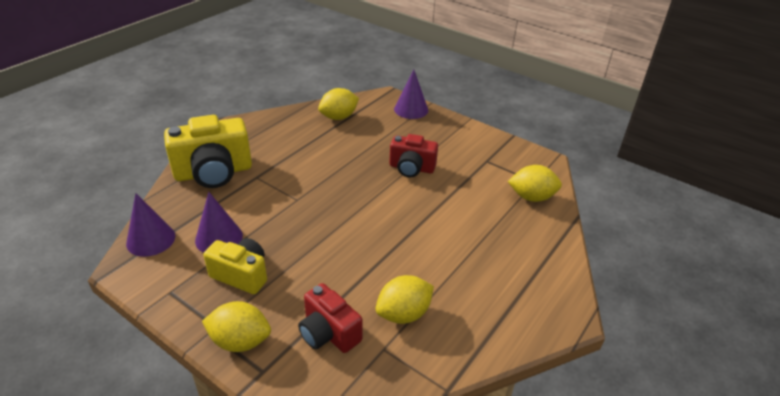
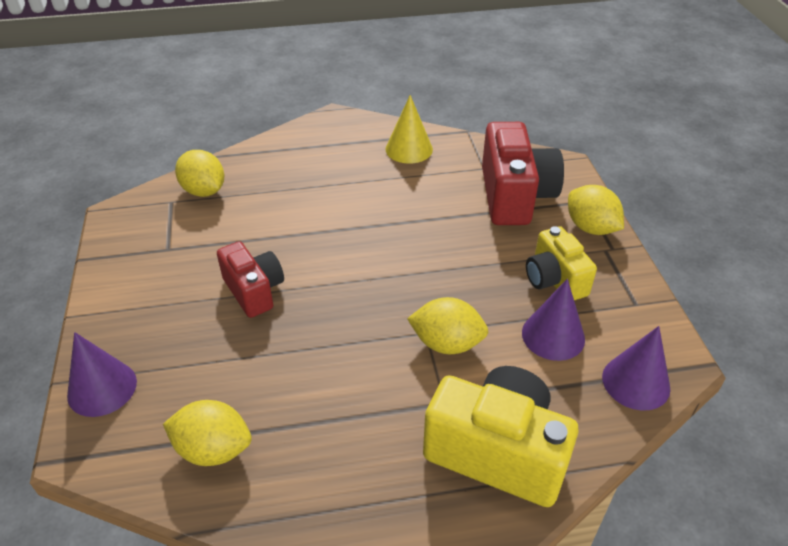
camera: 135 degrees left, 5 degrees up
(328, 333) = (514, 196): red camera -> red camera, size x1.62
(403, 314) = (444, 177): yellow lemon -> yellow lemon (447, 343)
(466, 324) = (409, 149): none -> yellow cone

